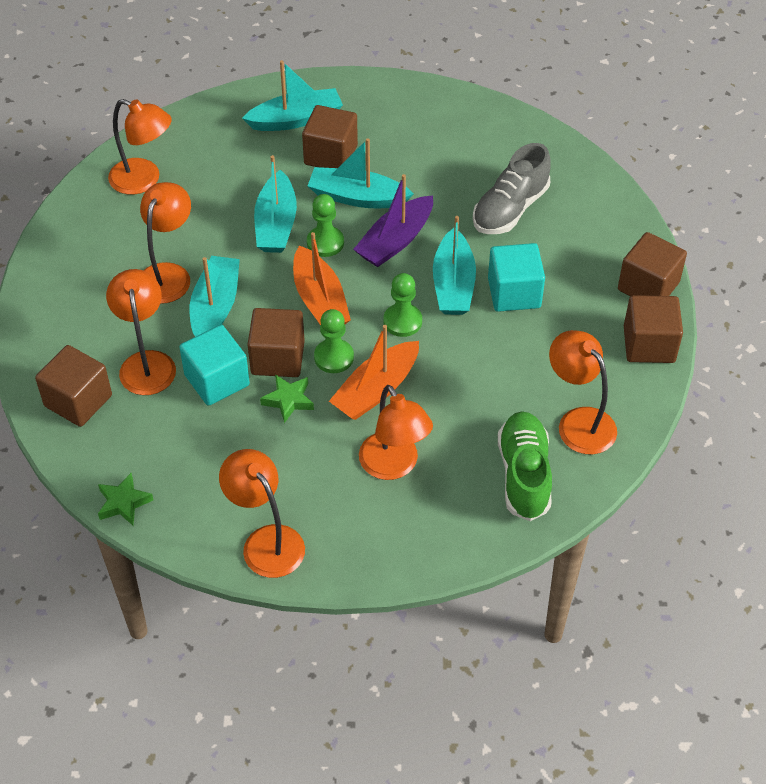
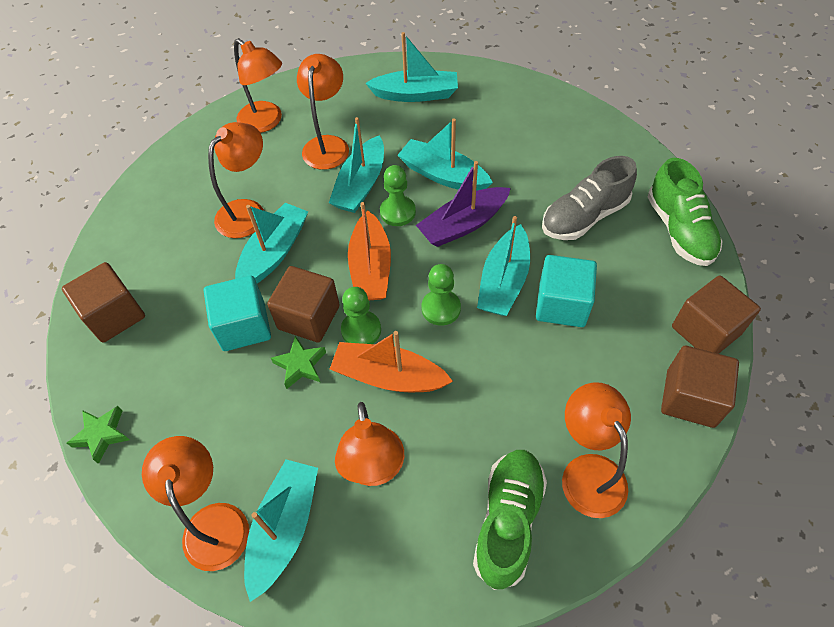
camera: 20 degrees right, 5 degrees up
(146, 363) = (190, 292): orange lamp -> orange lamp (327, 145)
(330, 155) = (434, 131): brown cube -> none
(333, 530) = (284, 529): none -> turquoise boat
(376, 390) = (388, 376): orange boat -> orange boat turned 45 degrees clockwise
(602, 203) = (679, 230): none -> green shoe

